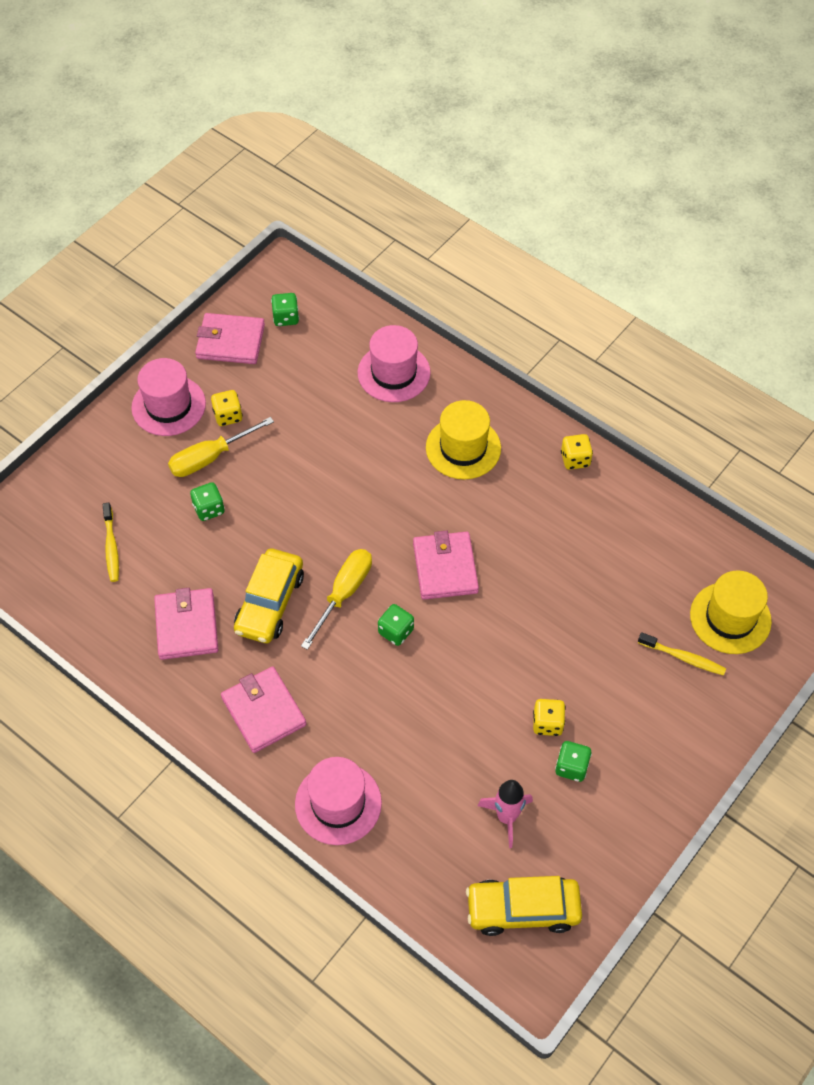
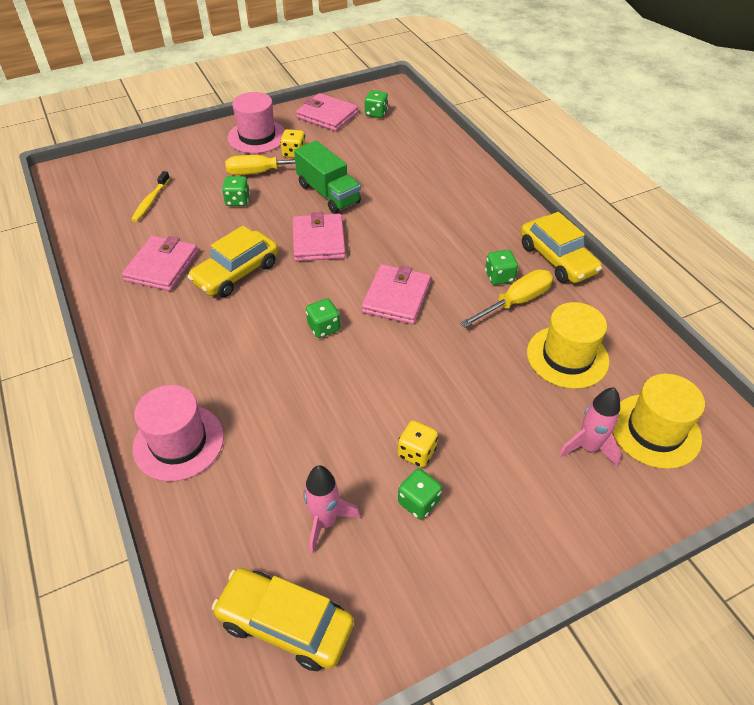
camera: 25 degrees right, 10 degrees down
(263, 711) = (172, 345): pink wallet -> pink wallet (318, 241)
(302, 461) = (328, 194): none -> green truck
(344, 593) = (299, 286): yellow screwdriver -> yellow screwdriver (515, 302)
(394, 373) = (436, 163): pink hat -> none
(463, 448) = (463, 223): yellow hat -> yellow hat (567, 357)
(530, 504) = (499, 277): none -> green dice
(575, 459) = (557, 259): yellow dice -> yellow car
(683, 657) = (588, 447): yellow toothbrush -> pink rocket

